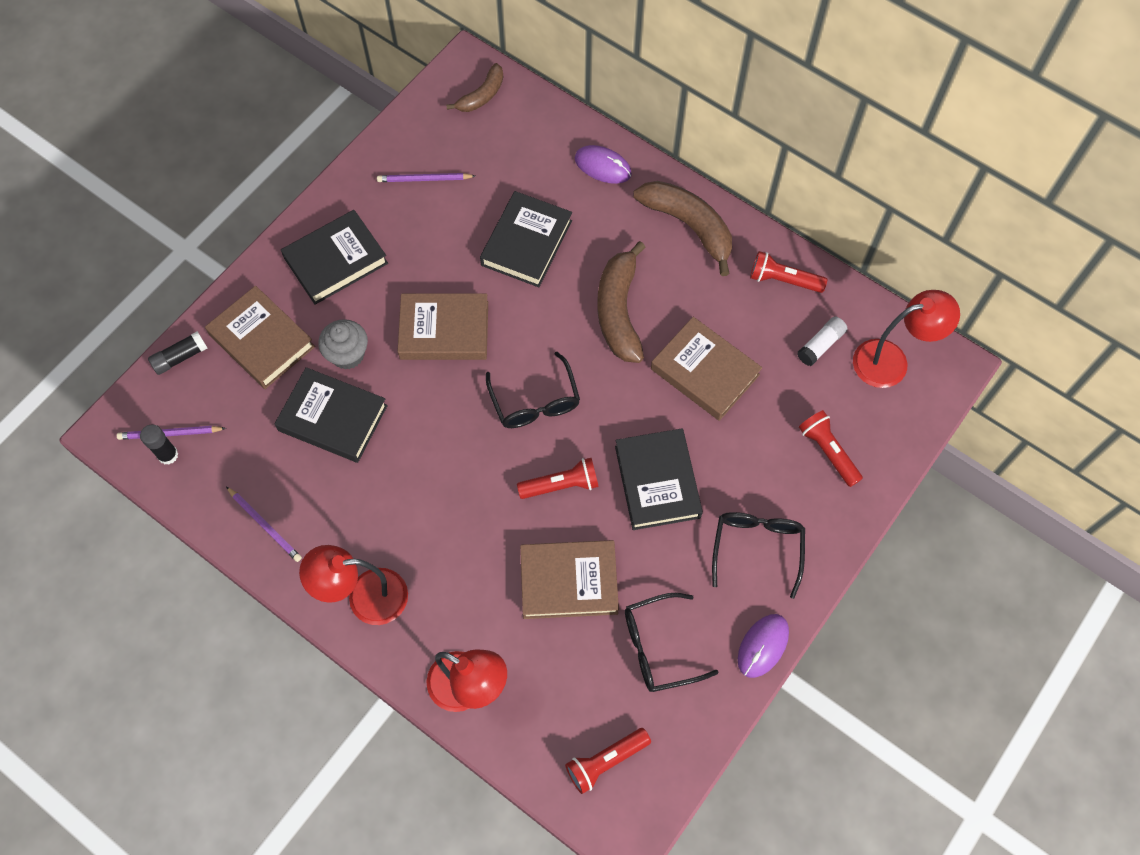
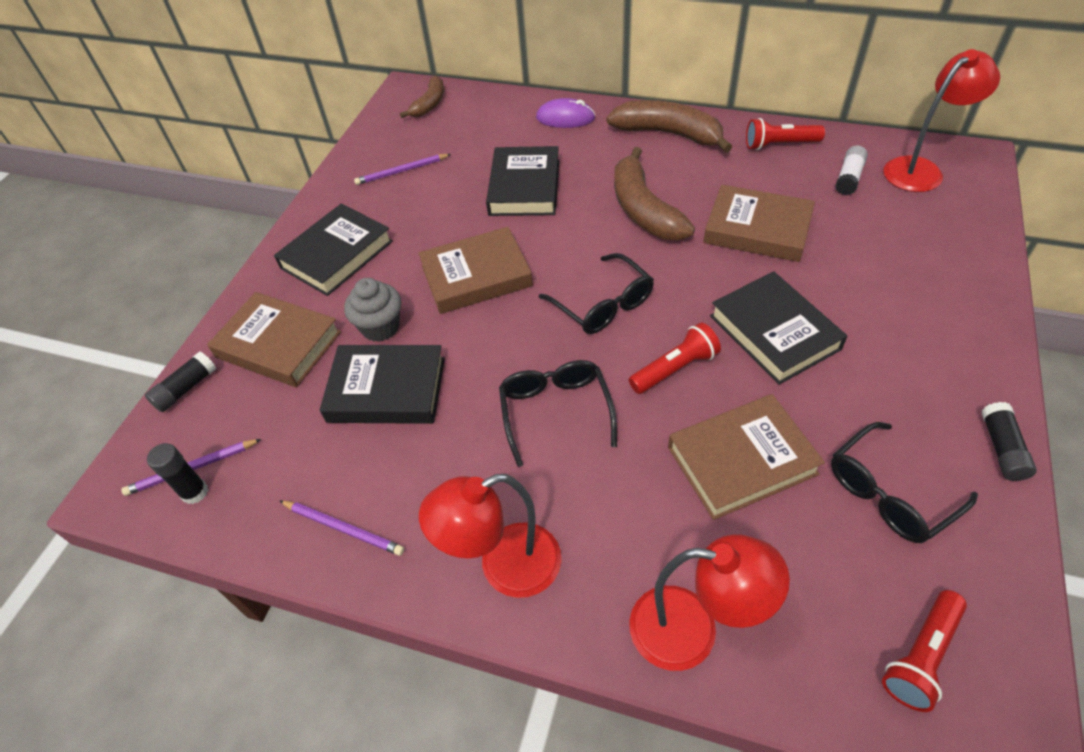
camera: 15 degrees left, 15 degrees down
(757, 549) = (920, 357): black glasses -> black glasses (556, 412)
(763, 646) = (1002, 448): purple mouse -> black glue stick
(828, 452) = (922, 253): red flashlight -> none

